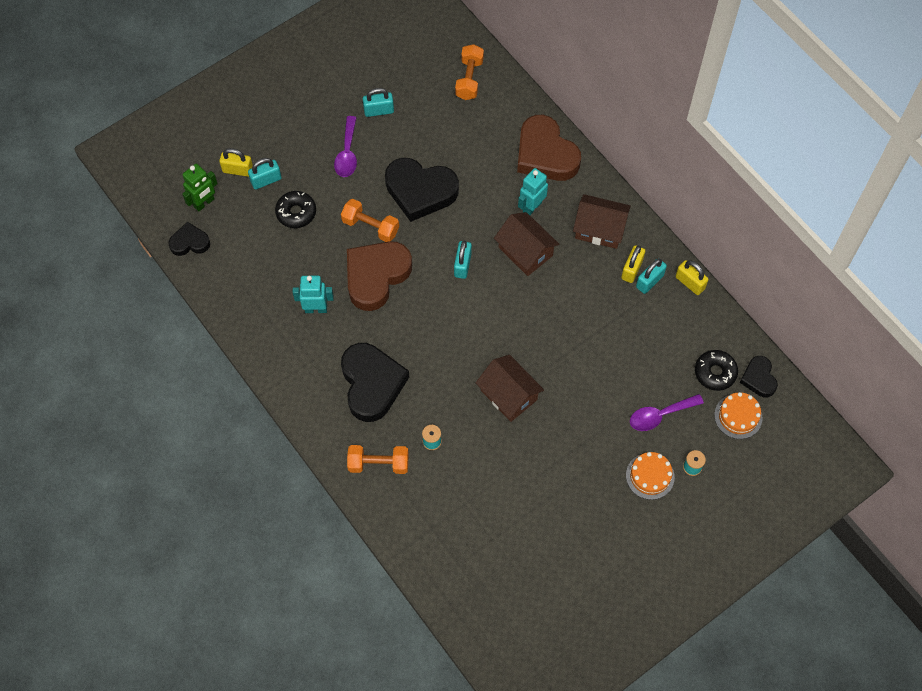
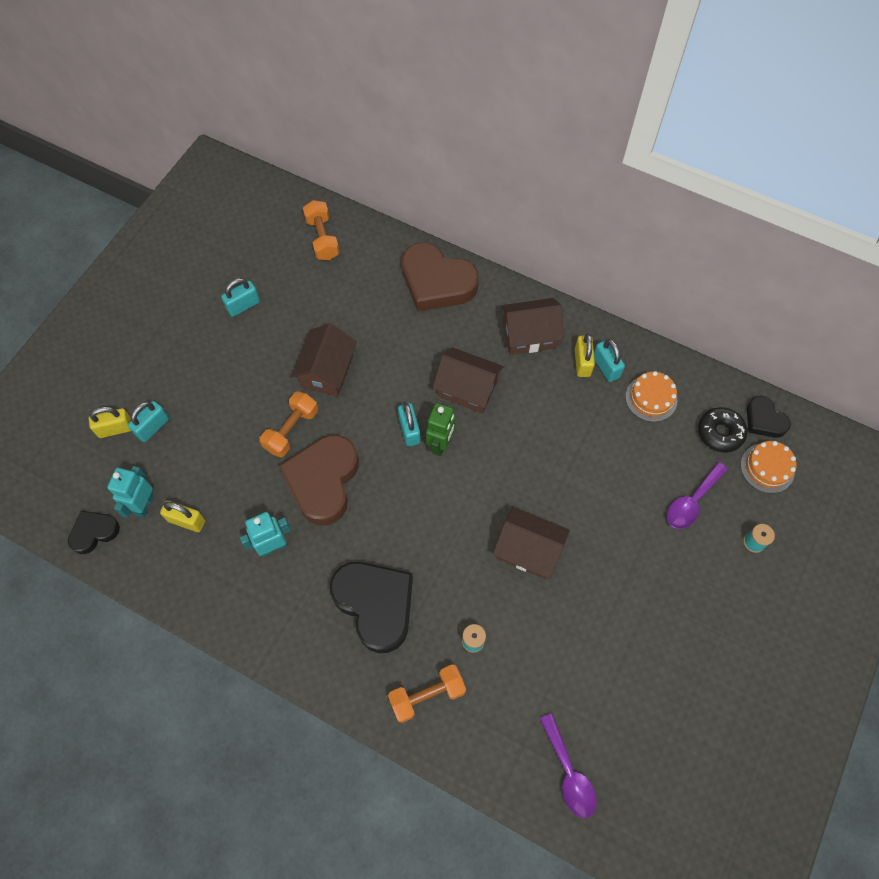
camera: 25 degrees left, 0 degrees up
(204, 203) = (92, 481): green robot -> green robot (441, 444)
(296, 213) = (202, 448): black donut -> none
(347, 153) = (230, 363): purple spoon -> purple spoon (569, 773)
(370, 226) = (291, 430): orange dumbbell -> orange dumbbell turned 60 degrees counterclockwise
(420, 191) = (327, 371): black heart -> brown house
(531, 207) = (450, 341): turquoise robot -> turquoise robot (144, 505)
(649, 281) = (606, 367): turquoise padlock -> turquoise padlock turned 45 degrees counterclockwise
(650, 476) = (718, 572): orange cake -> orange cake (651, 398)
(690, 283) = (645, 352): yellow padlock -> yellow padlock (187, 521)

